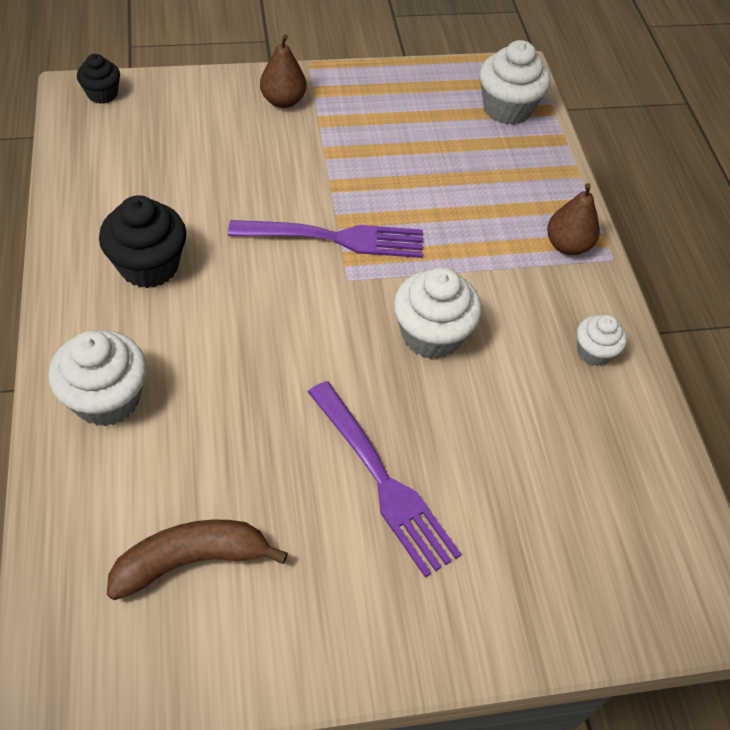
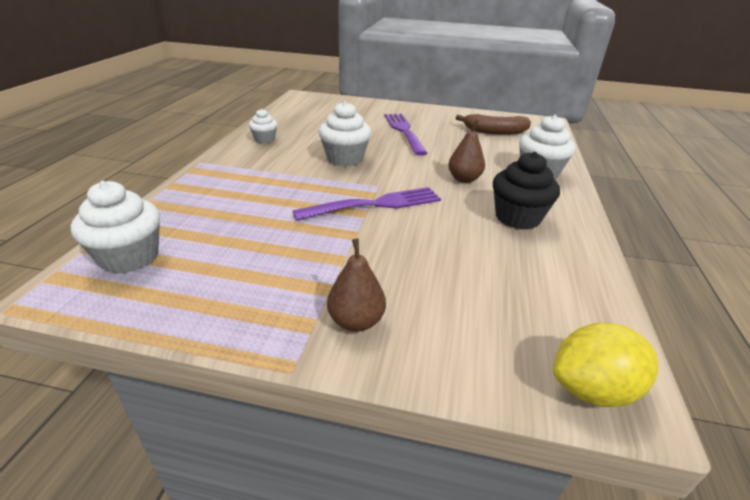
camera: 155 degrees left, 20 degrees down
(102, 94) = (592, 389): black cupcake -> yellow lemon
(334, 238) = (374, 205): purple fork -> purple fork turned 135 degrees clockwise
(567, 245) = (219, 171): brown pear -> brown pear (464, 179)

